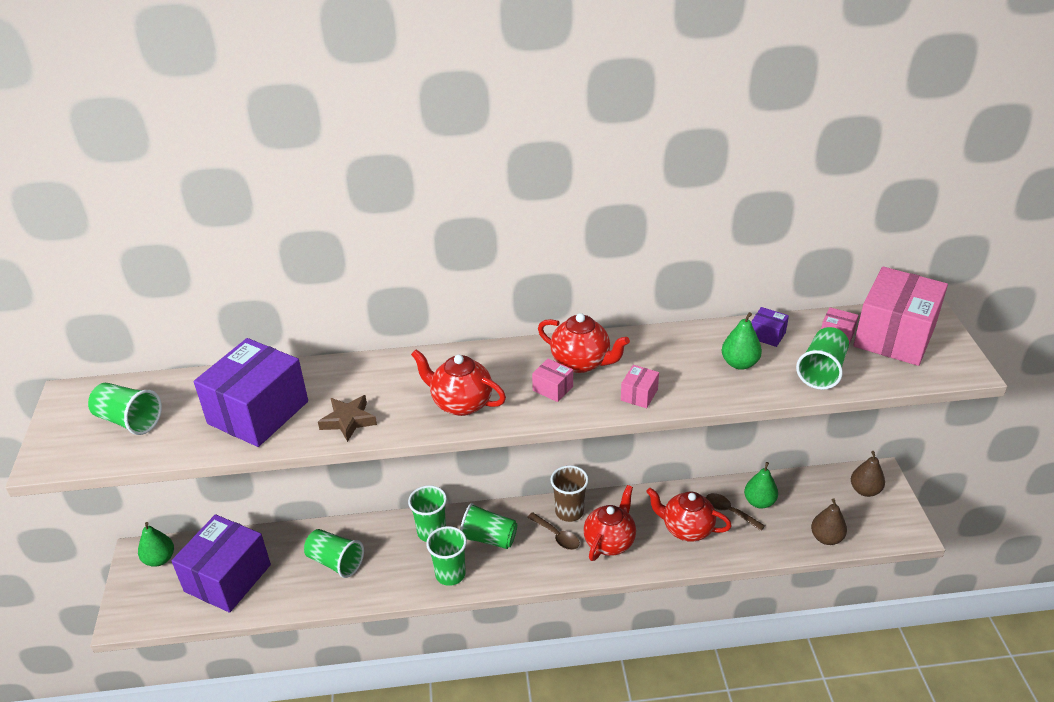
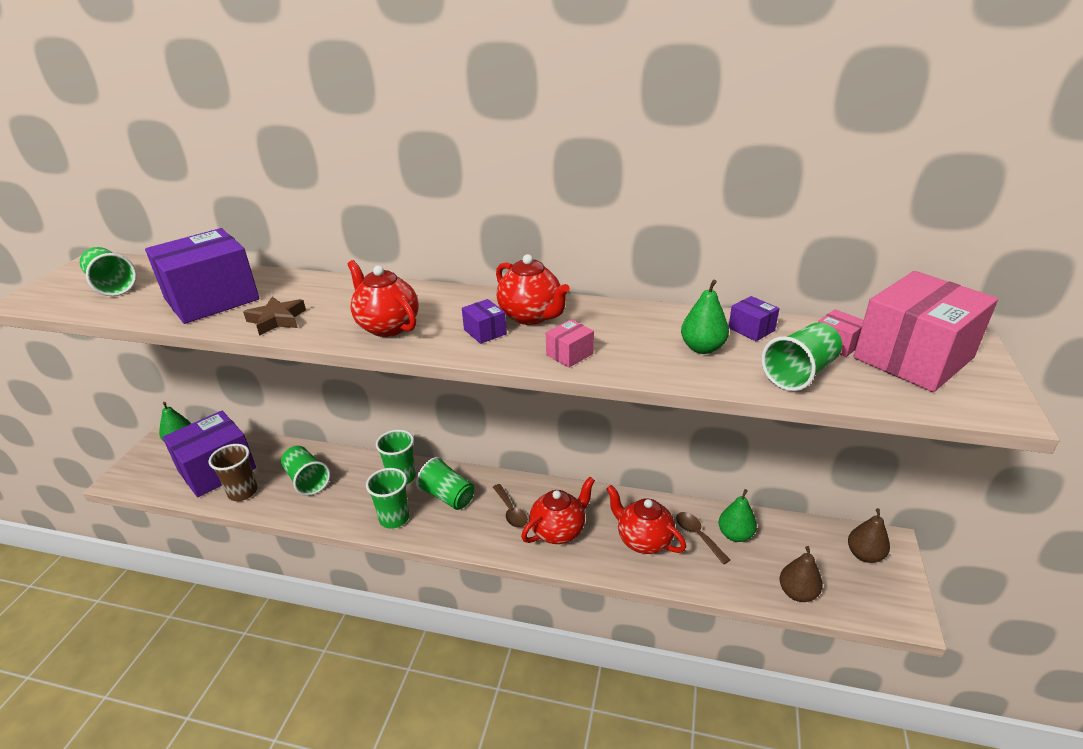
camera: 20 degrees right, 5 degrees down
(552, 388) = (485, 332): pink box -> purple box
(569, 512) = (535, 493): brown cup -> brown cup (243, 492)

